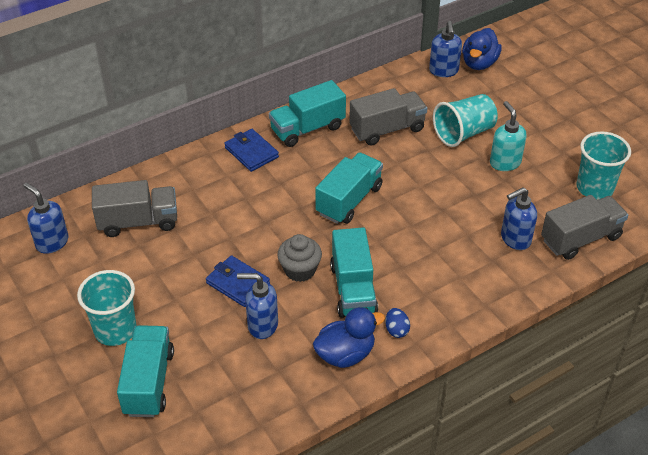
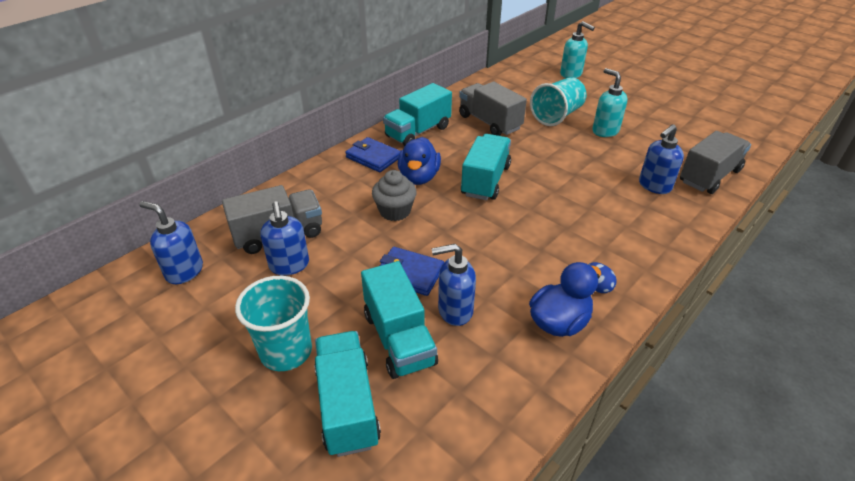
camera: 15 degrees left, 5 degrees down
(300, 270) = (468, 249): grey cupcake -> grey cupcake (395, 211)
(353, 289) = (531, 256): turquoise truck -> turquoise truck (399, 338)
(387, 129) = (489, 122): grey truck -> grey truck turned 90 degrees counterclockwise
(443, 71) = (513, 77): blue soap dispenser -> blue soap dispenser (289, 265)
(479, 63) = (539, 69): blue duck -> blue duck (419, 177)
(512, 77) = (571, 74): none -> turquoise soap dispenser
(594, 188) = (691, 137): turquoise cup -> none

